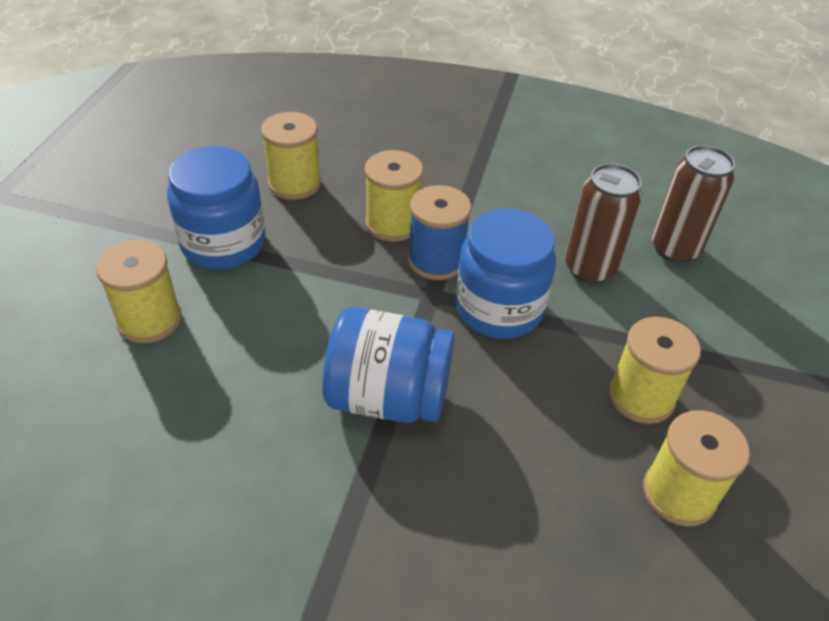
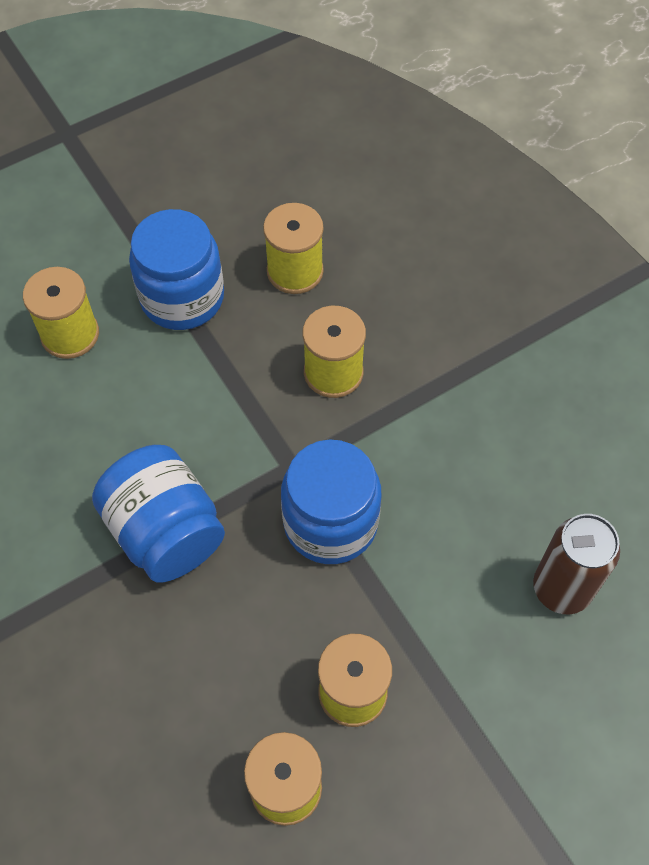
camera: 45 degrees right, 15 degrees up
(436, 260) = (330, 437): blue spool -> none
(589, 269) = (454, 546): brown can -> none

